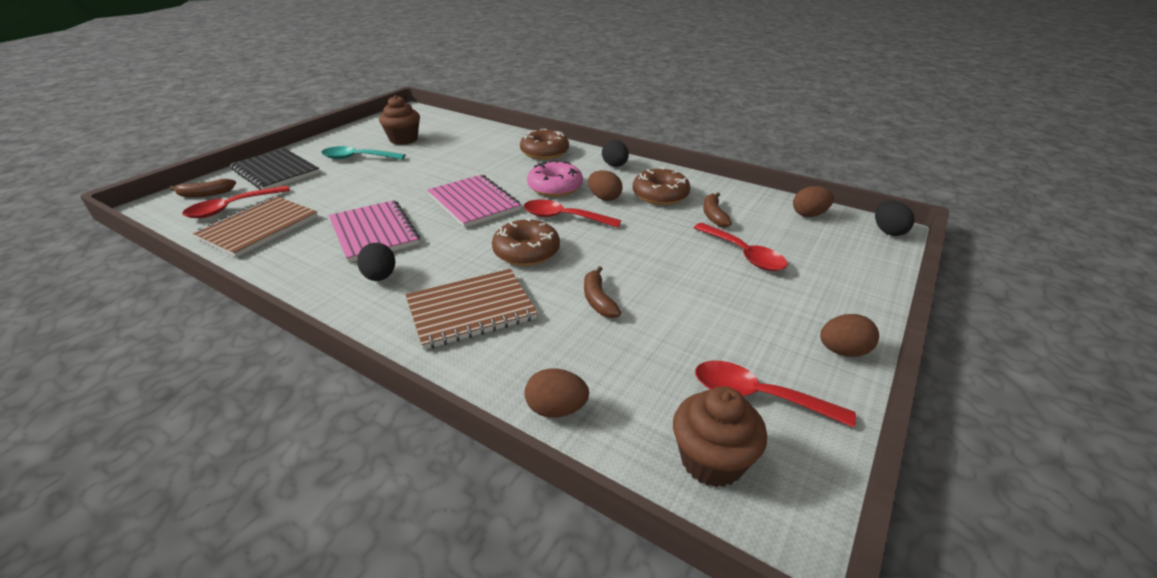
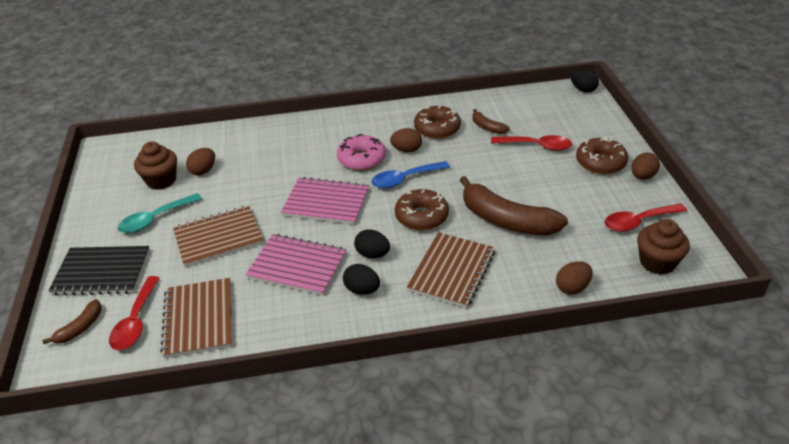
camera: 40 degrees left, 5 degrees up
(367, 187) = (218, 238): none -> brown notebook
(544, 152) = (304, 133): brown donut -> brown donut (600, 163)
(563, 217) = (404, 179): red spoon -> blue spoon
(598, 300) = (506, 220): brown banana -> brown banana, size x2.10
(615, 165) = (373, 119): black egg -> black egg (372, 254)
(809, 214) = (534, 98): brown egg -> brown egg (203, 171)

